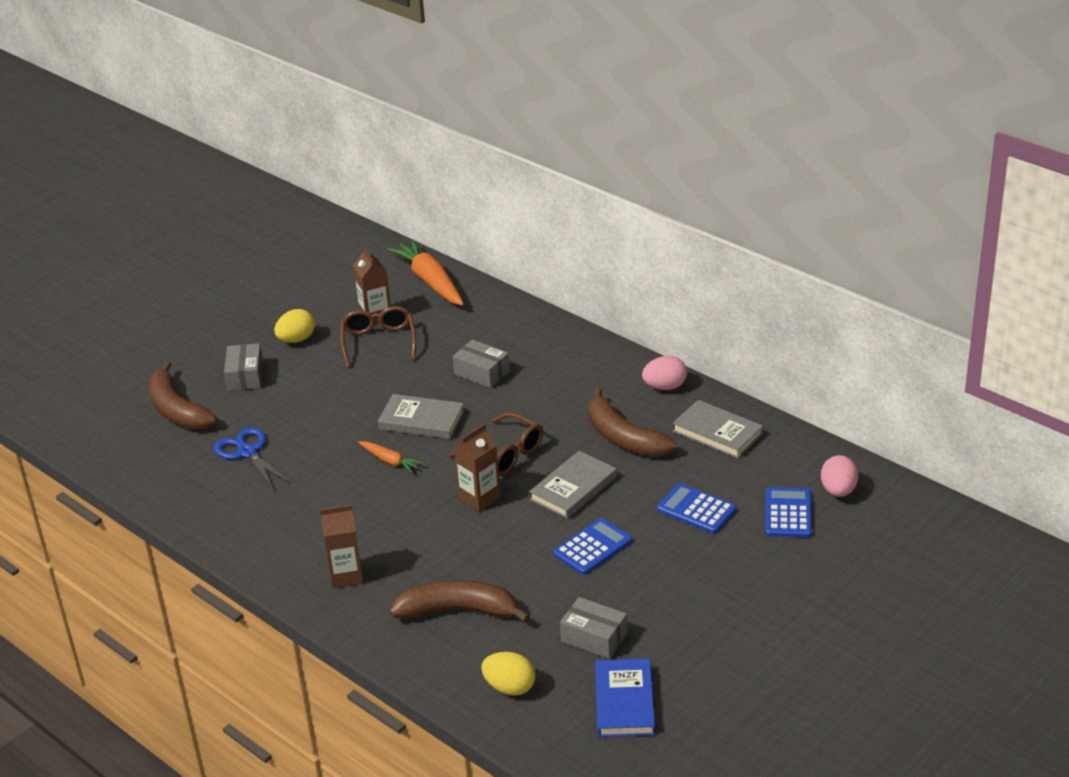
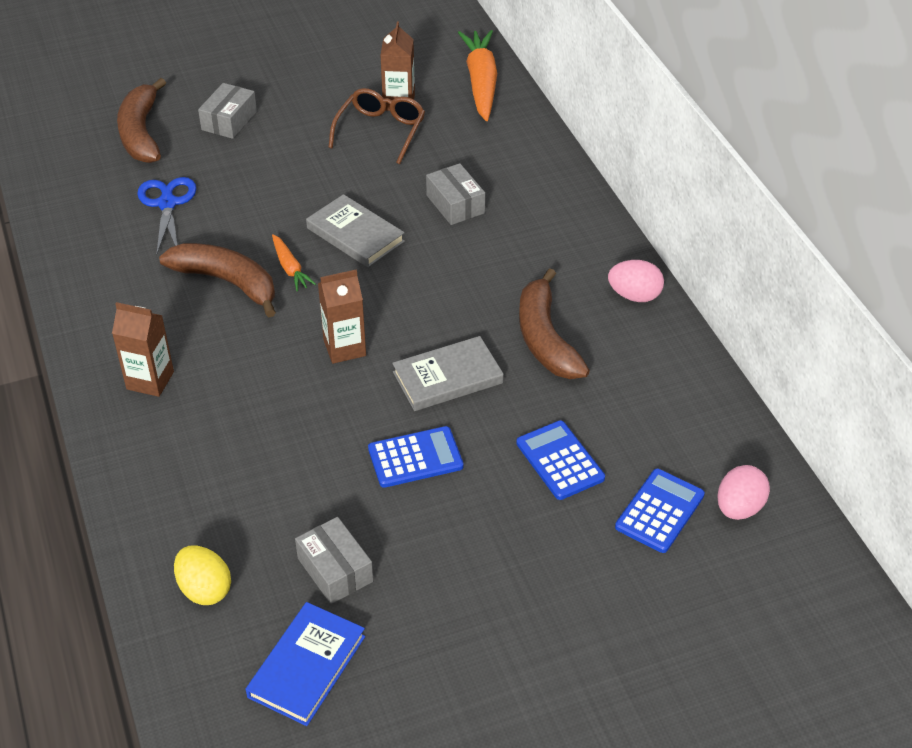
camera: 25 degrees right, 10 degrees up
(296, 339) = (305, 99): yellow egg -> none
(458, 611) = (224, 472): brown banana -> brown banana (227, 282)
(504, 454) = (407, 308): brown glasses -> none
(717, 433) = (652, 375): grey book -> none

